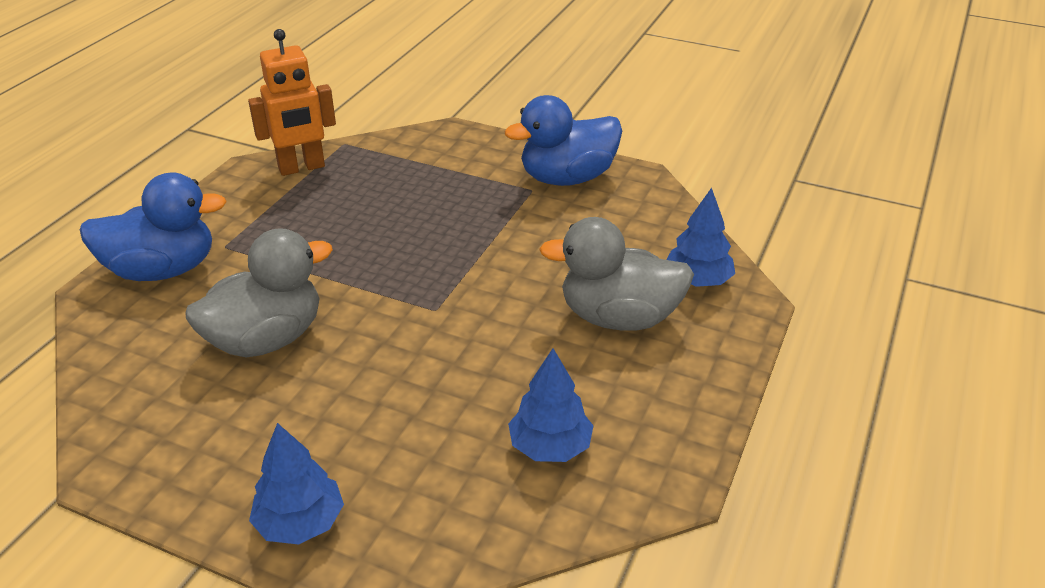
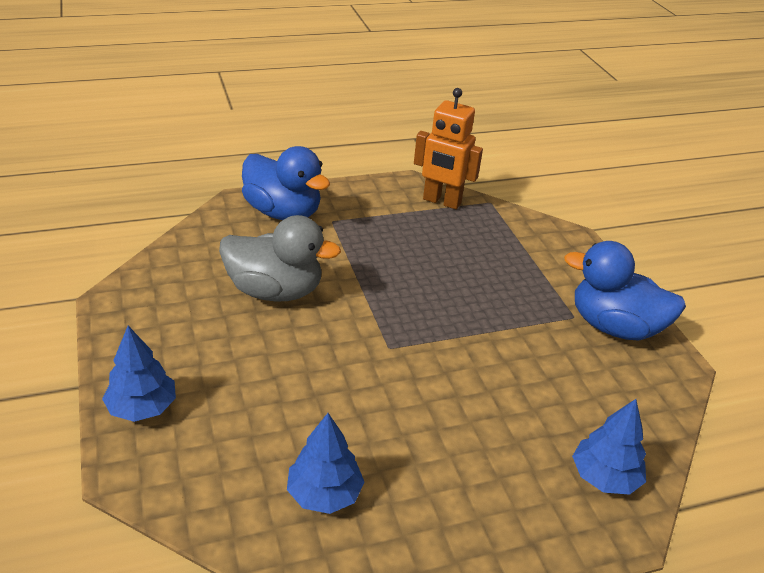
camera: 45 degrees right, 0 degrees up
(618, 317) = (500, 452): grey duck -> none

